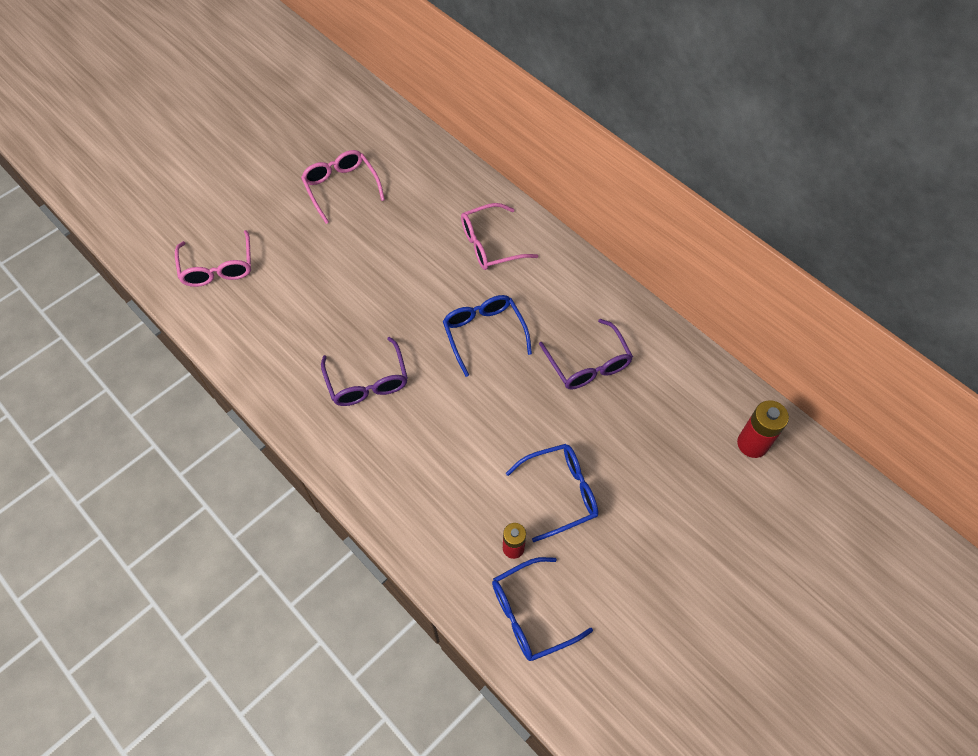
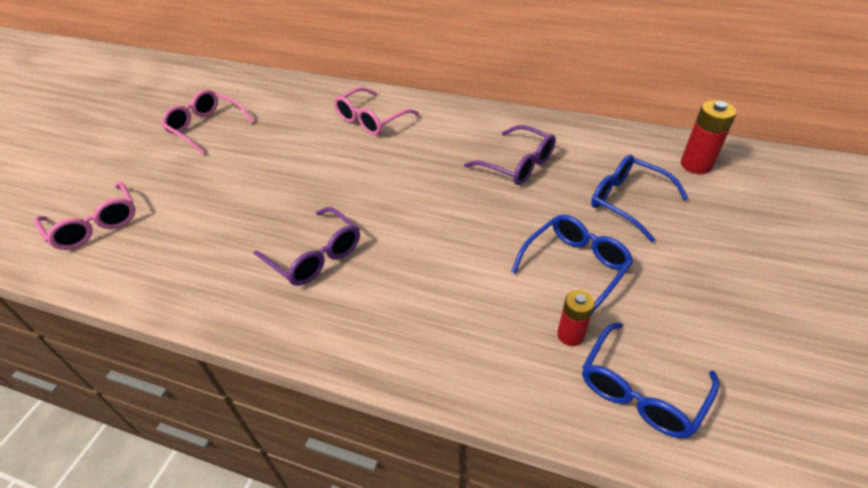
camera: 25 degrees left, 15 degrees down
(484, 334) = (409, 178): blue glasses -> blue glasses (628, 202)

